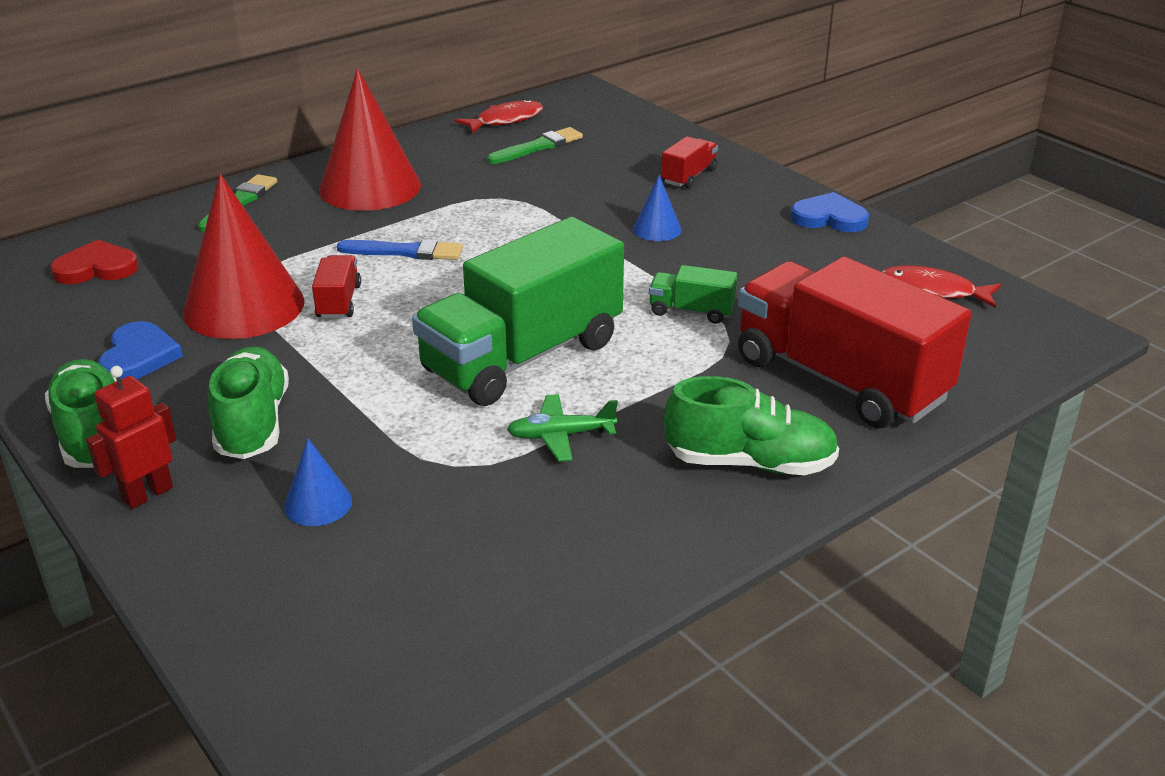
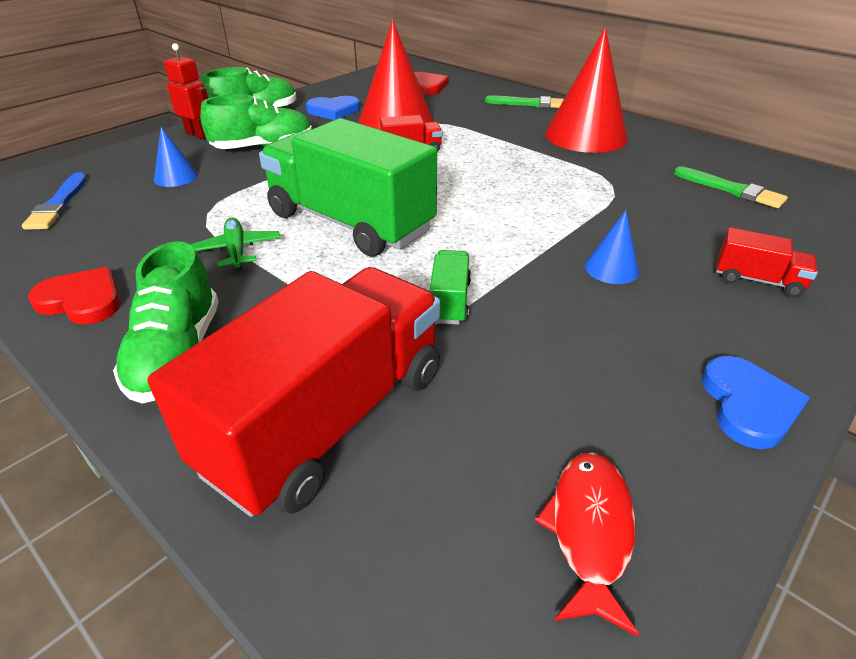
camera: 80 degrees right, 5 degrees up
(405, 252) = (493, 160): blue brush -> blue brush (58, 204)
(505, 120) = (770, 169): red fish -> none
(642, 543) = (82, 300): none -> red heart

